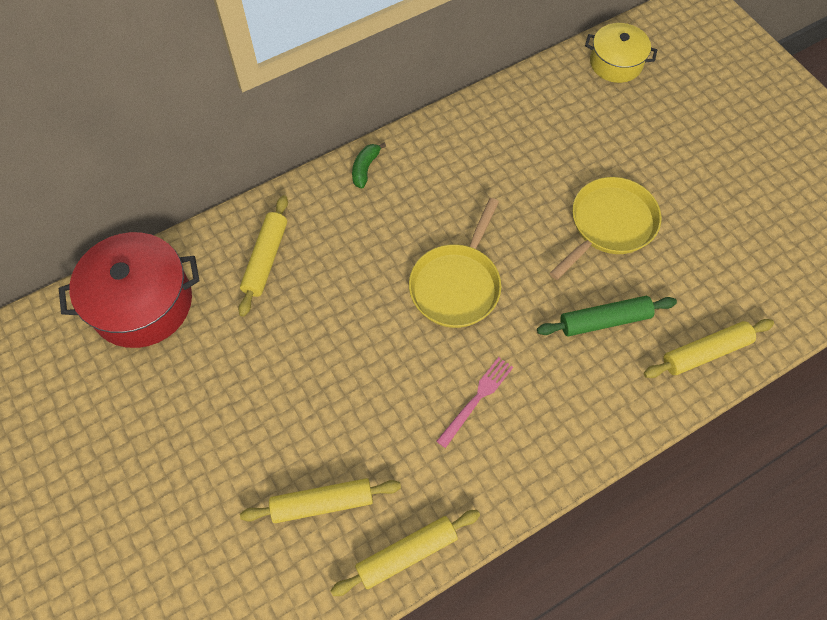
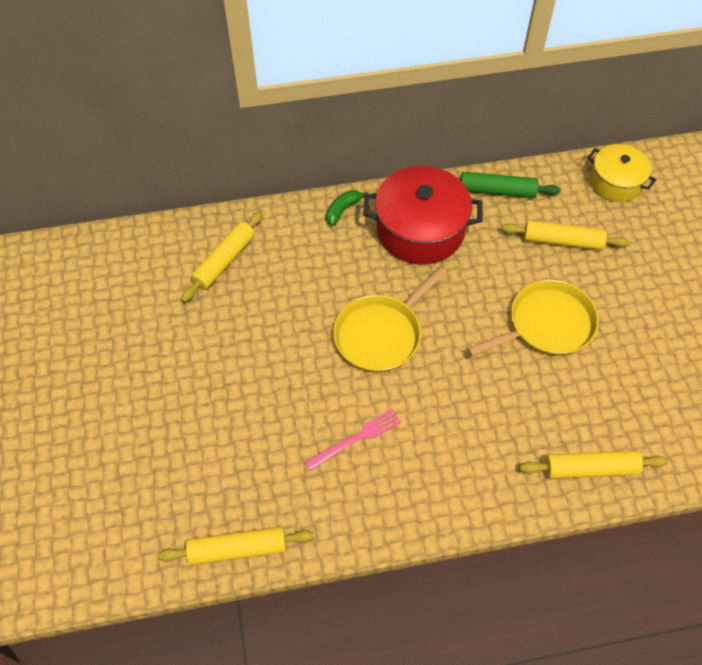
camera: 20 degrees right, 5 degrees down
(142, 303) = (107, 266): red pot -> red pot (420, 230)
(322, 503) = (184, 480): yellow rolling pin -> yellow rolling pin (562, 241)
(604, 320) = (504, 408): green rolling pin -> green rolling pin (497, 191)

